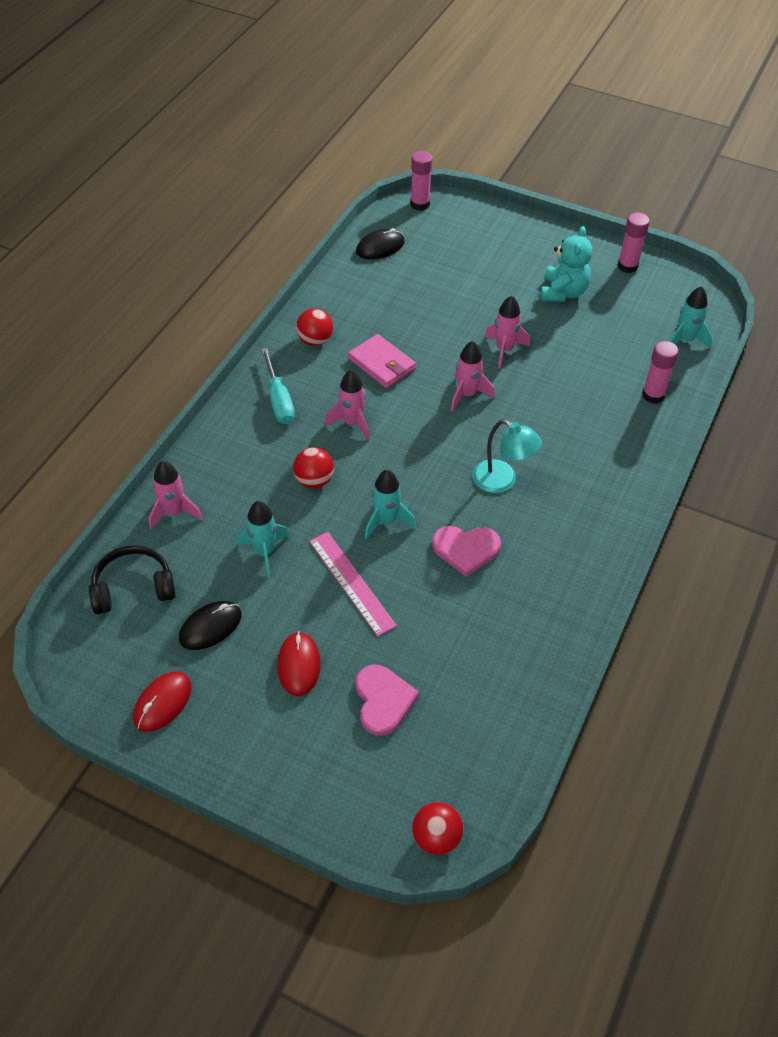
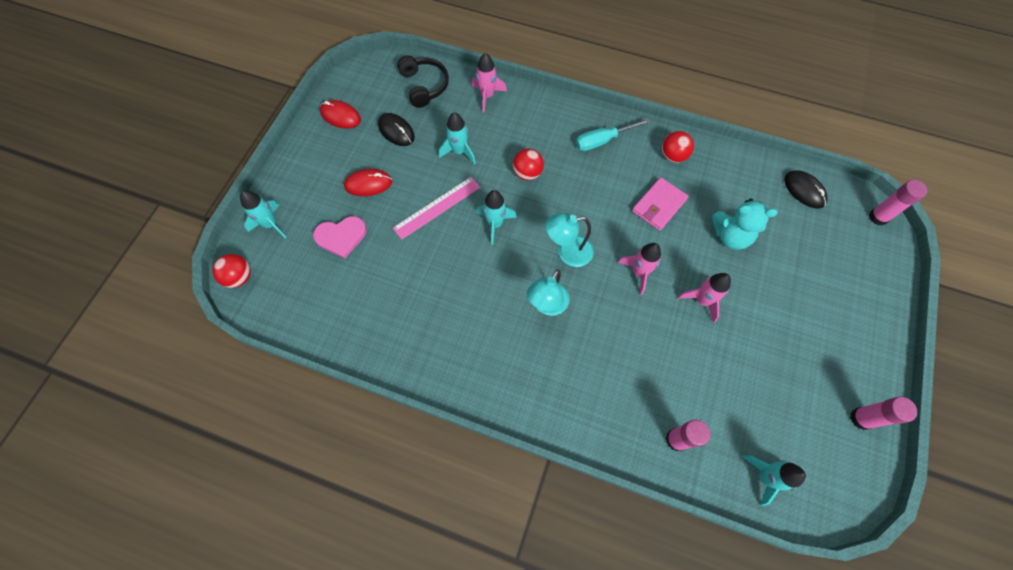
camera: 85 degrees right, 15 degrees up
(350, 798) = (270, 224): none -> turquoise rocket
(352, 423) = (589, 191): pink rocket -> none
(434, 454) = (567, 252): none -> turquoise lamp
(466, 549) = (474, 281): pink heart -> none
(563, 292) = (797, 352): turquoise teddy bear -> turquoise teddy bear (730, 236)

